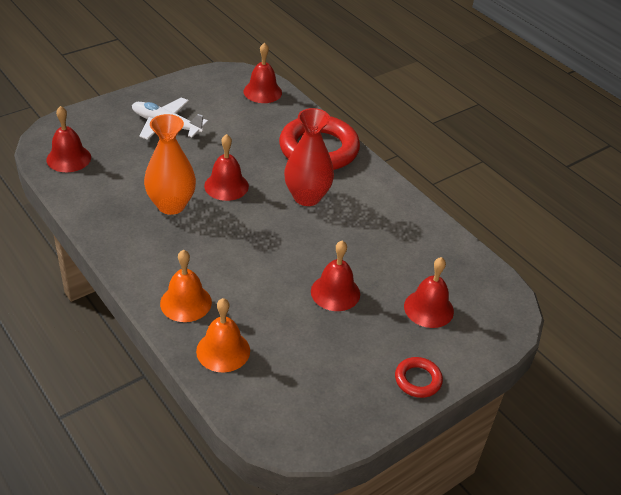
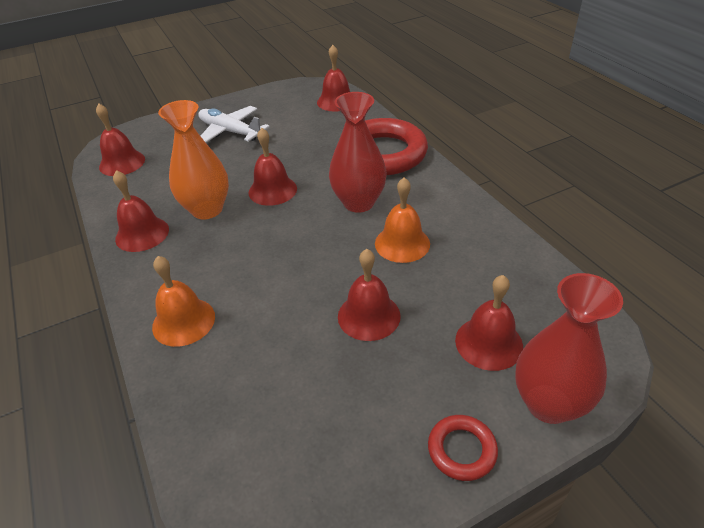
camera: 15 degrees right, 0 degrees up
(119, 229) = (142, 234): none -> red bell
(223, 350) = (207, 388): orange bell -> orange bell (402, 243)
(473, 347) = (548, 403): none -> red vase

